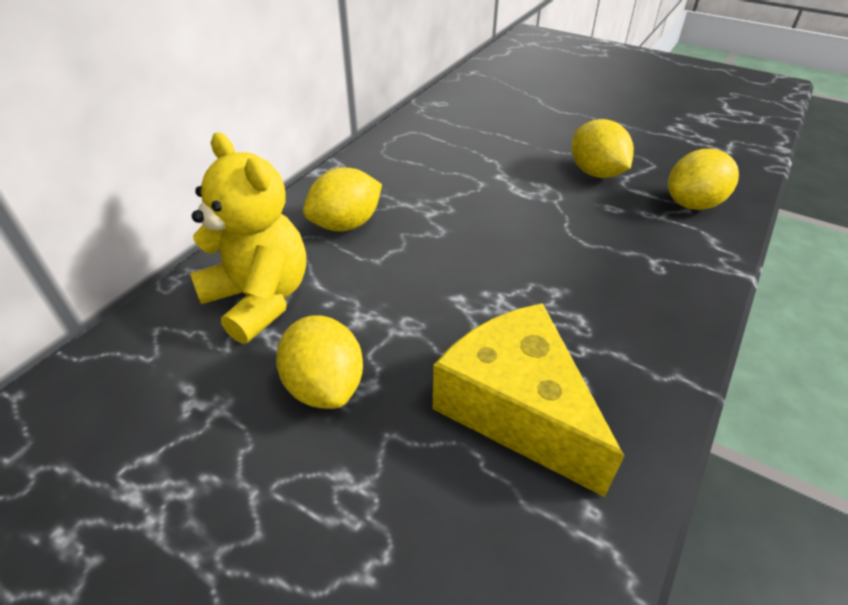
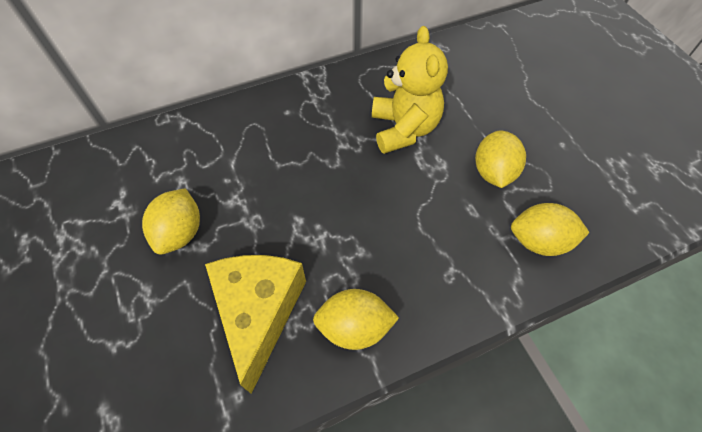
camera: 35 degrees right, 15 degrees up
(260, 299) = (195, 156): yellow teddy bear -> yellow teddy bear (404, 129)
(346, 224) = (284, 127): yellow lemon -> yellow lemon (354, 327)

